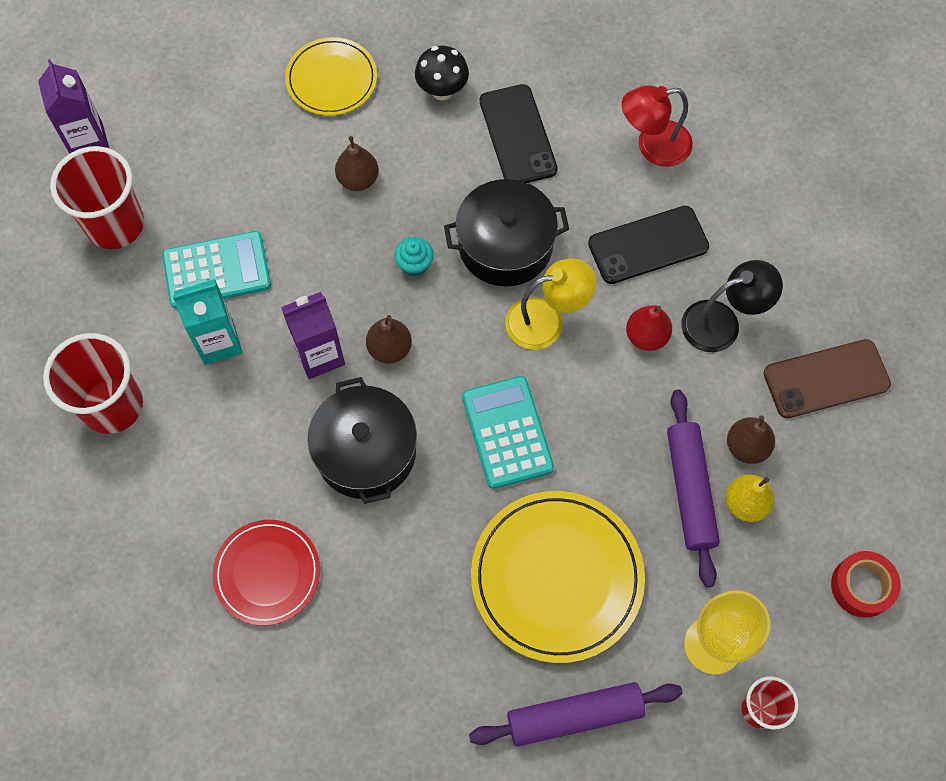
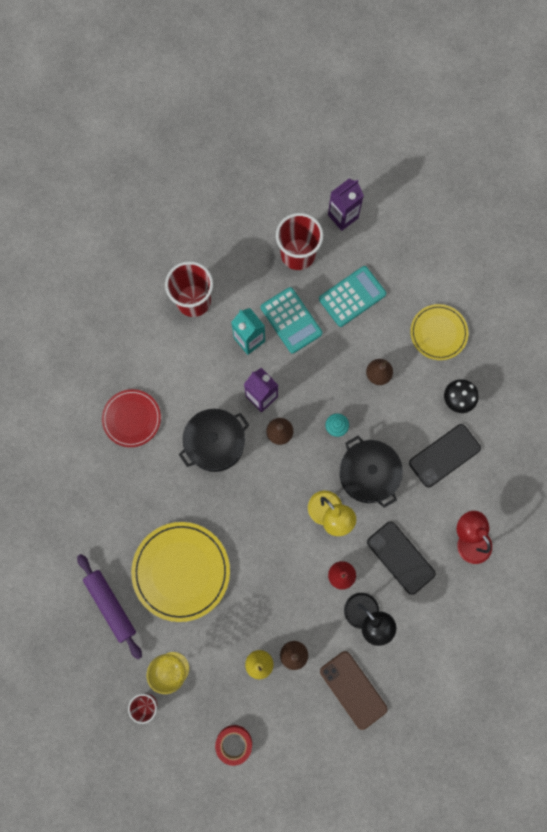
camera: 70 degrees right, 10 degrees up
(507, 432) = (253, 516): turquoise calculator -> turquoise calculator (352, 296)
(690, 490) = (256, 629): purple rolling pin -> none

